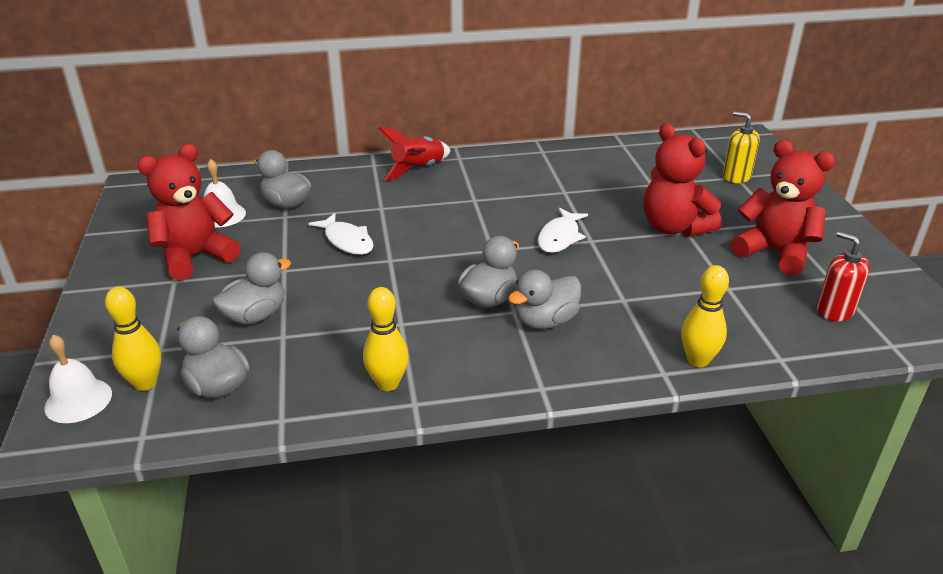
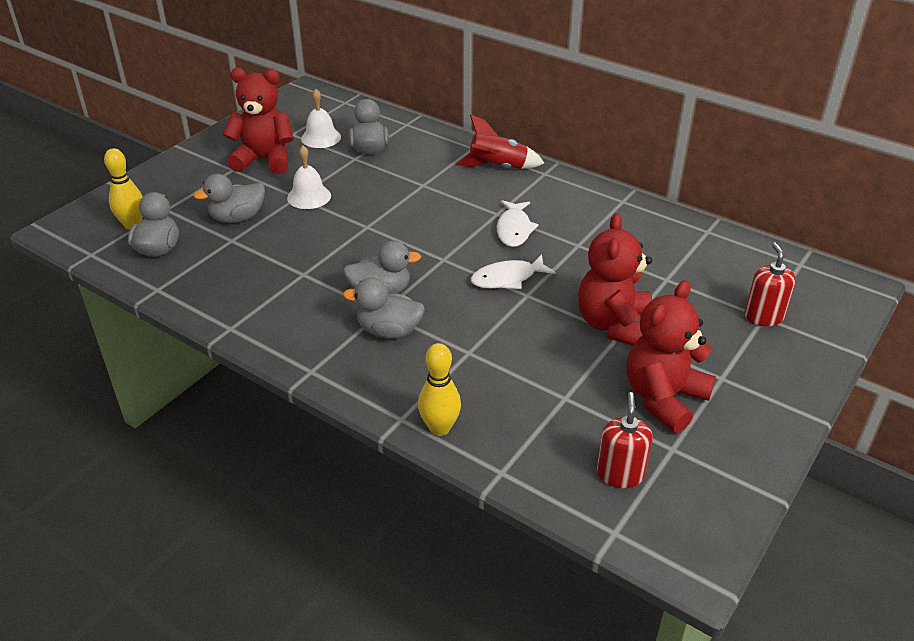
camera: 45 degrees right, 5 degrees up
(78, 400) = (95, 215): white bell -> white bell (309, 196)
(255, 316) = (237, 218): grey duck -> grey duck turned 150 degrees clockwise
(347, 241) = (362, 197): white fish -> white fish (514, 229)
(388, 384) = (236, 306): yellow bowling pin -> none
(736, 176) = (763, 316): yellow soap dispenser -> red soap dispenser
(775, 252) = (663, 398): red teddy bear -> red teddy bear turned 135 degrees counterclockwise

